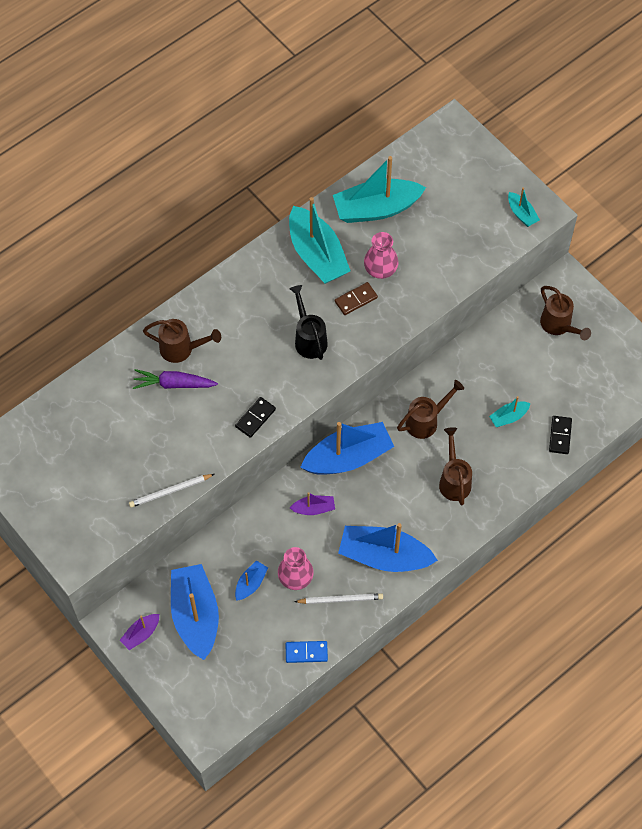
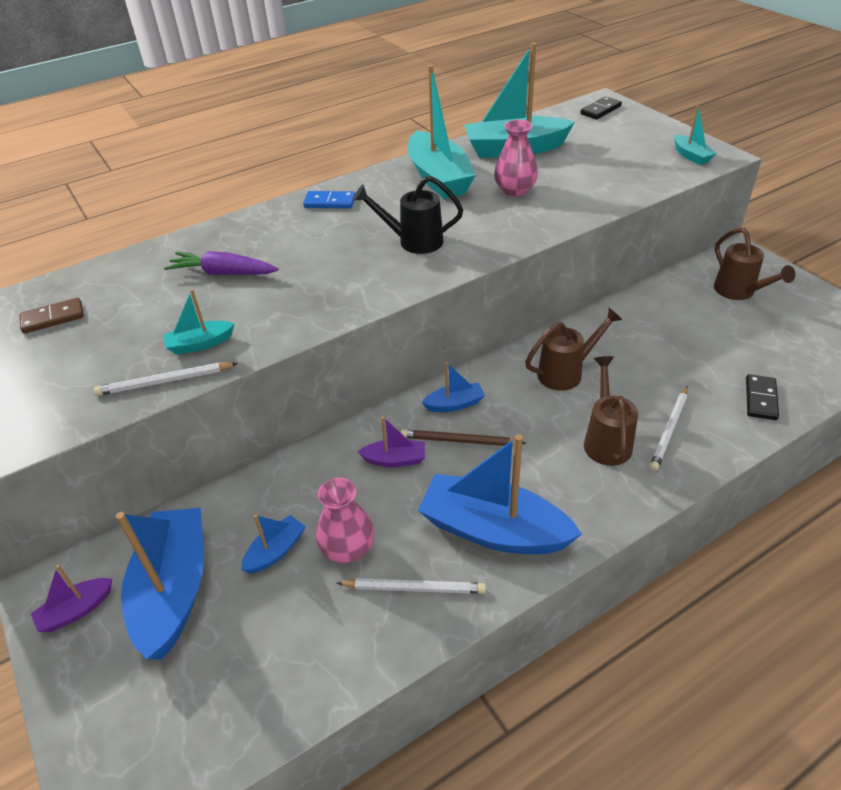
camera: 10 degrees right, 20 degrees down
(181, 349) = (247, 244): brown watering can -> none
(255, 418) = (320, 310): black domino -> black domino (600, 110)
(306, 652) = (339, 671): blue domino -> blue domino (329, 202)
(309, 339) = (413, 241): black watering can -> black watering can turned 75 degrees counterclockwise
(348, 457) = (454, 404): blue boat -> blue boat, size x0.47
(355, 489) = (459, 441): none -> brown pencil
(356, 299) = (480, 212): brown domino -> brown domino (53, 318)
(496, 468) = (669, 430): none -> white pencil
(508, 417) = (682, 375): turquoise boat -> turquoise boat (200, 344)

